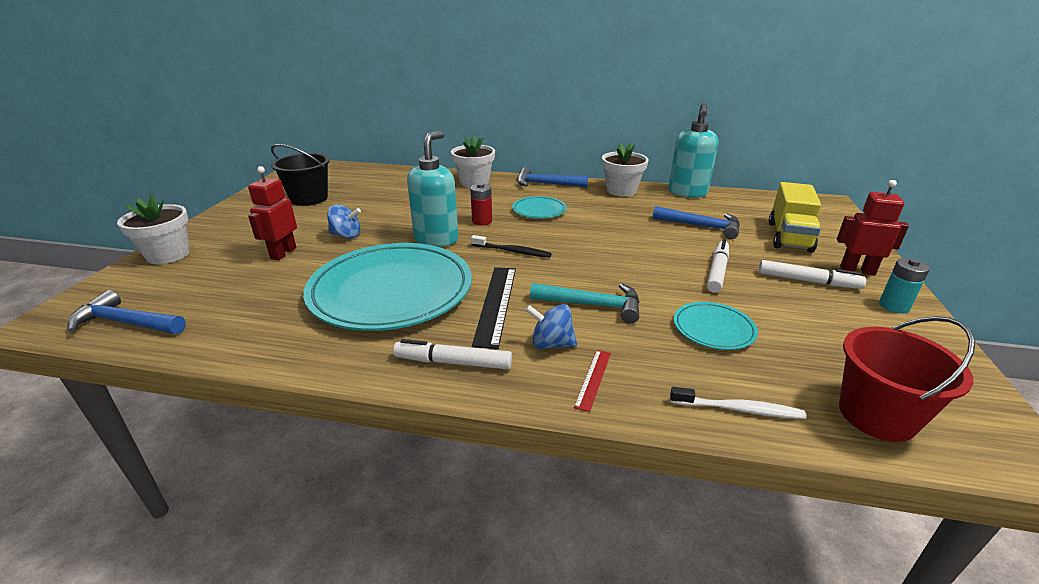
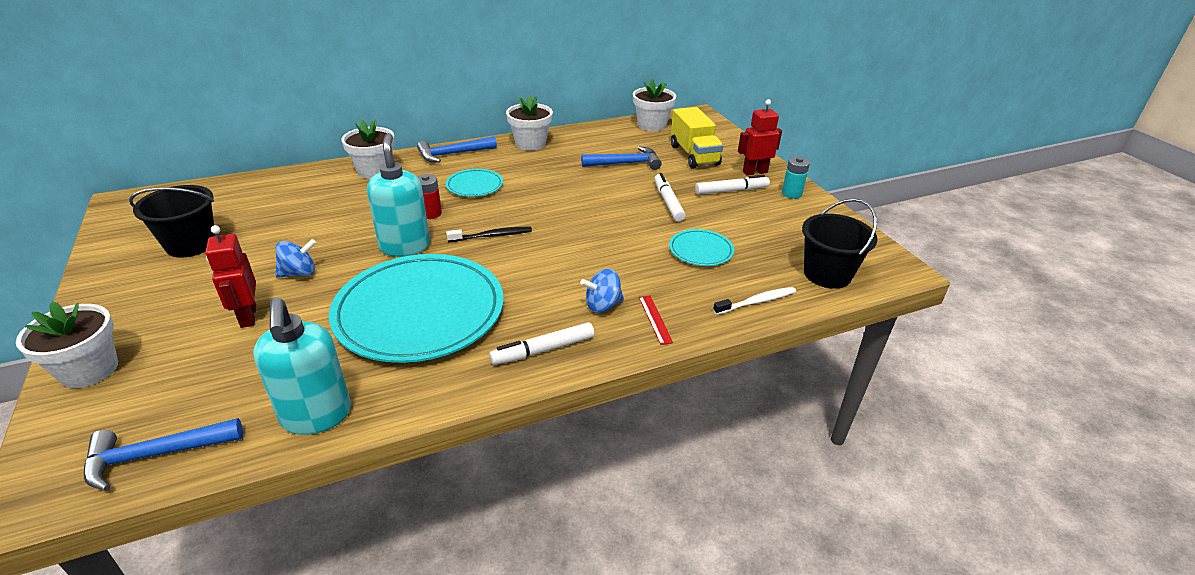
camera: 35 degrees left, 5 degrees up
(496, 304) = (527, 289): black ruler -> none
(592, 305) = (604, 262): turquoise hammer -> none
(687, 193) = (588, 132): turquoise soap dispenser -> turquoise soap dispenser (316, 416)
(762, 201) = (652, 125): none -> white flower pot
(876, 415) = (827, 274): red bucket -> black bucket

